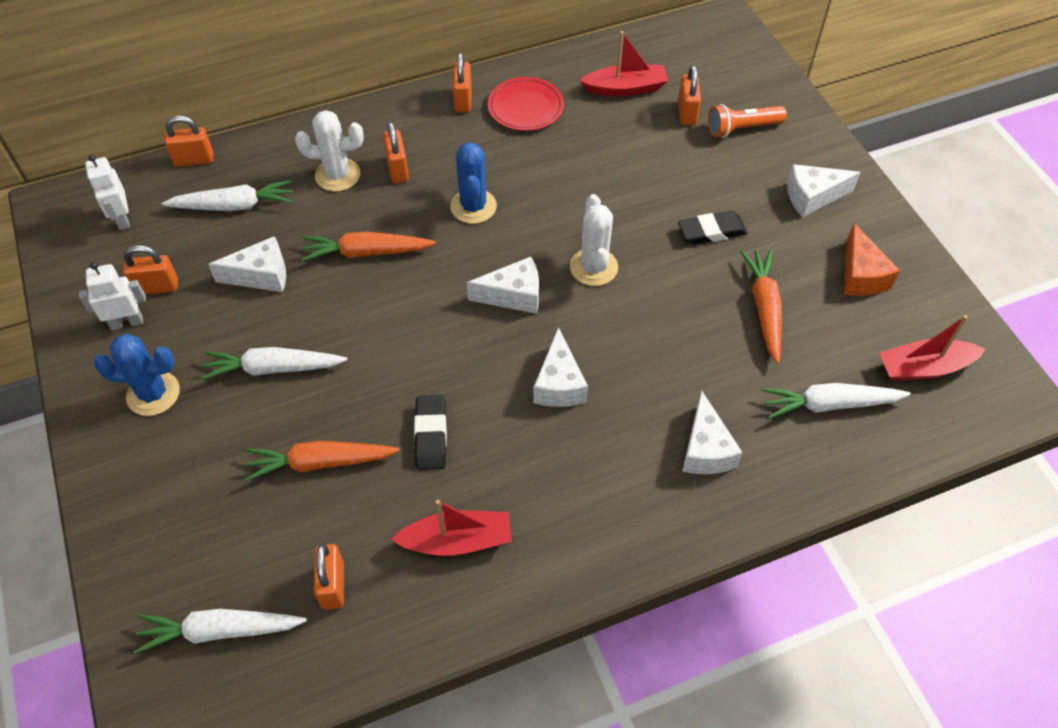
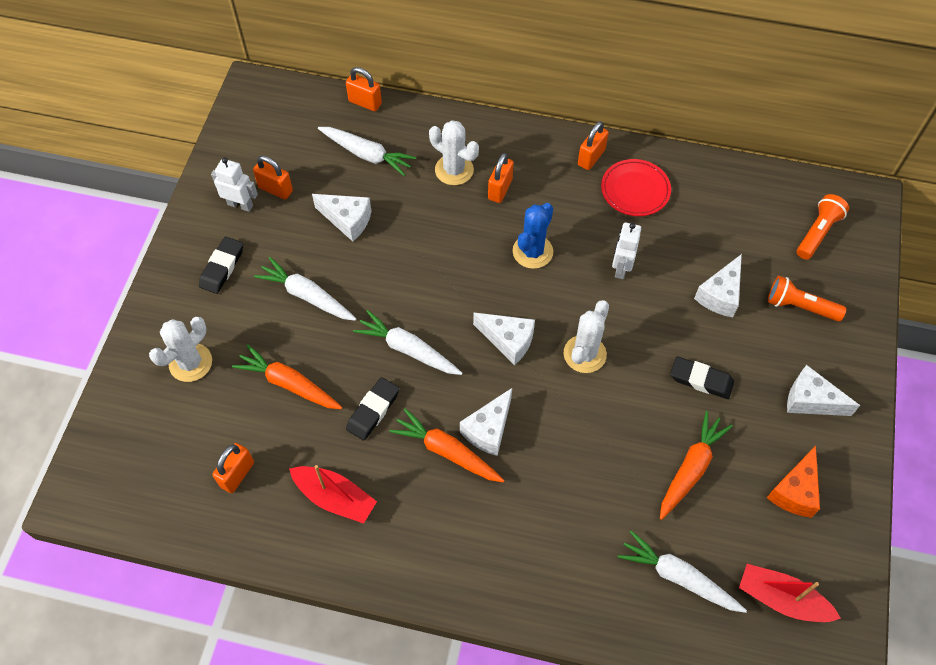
camera: 35 degrees right, 5 degrees up
(122, 219) = (288, 123): white robot -> white robot (621, 268)
(153, 394) = (222, 267): blue cactus -> black eraser
(190, 507) = (190, 363): none -> white cactus
(220, 631) = (152, 458): white carrot -> white carrot (408, 349)
(366, 252) = (429, 244): orange carrot -> orange carrot (446, 451)
(625, 88) = (729, 217): red boat -> none
(686, 113) = (763, 266): orange padlock -> none
(705, 449) = (555, 548): white cheese -> white cheese (720, 295)
(707, 64) = (817, 232): none -> orange flashlight

